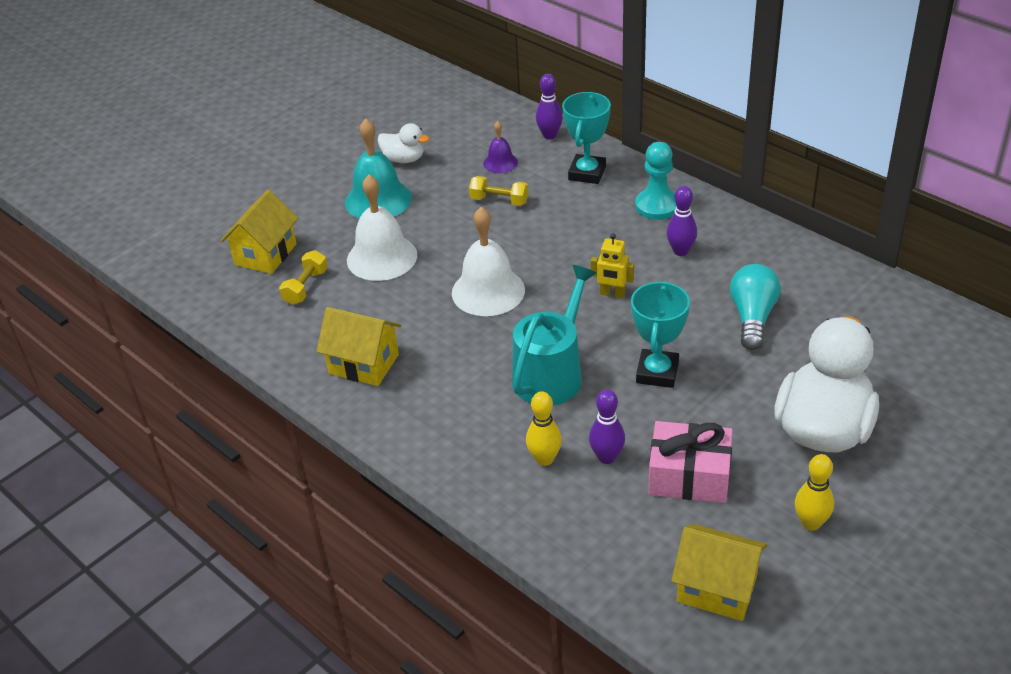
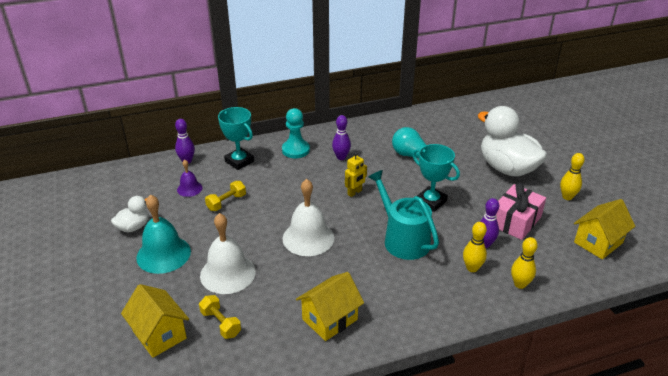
camera: 65 degrees left, 5 degrees down
(547, 518) = (520, 284): none -> yellow bowling pin

